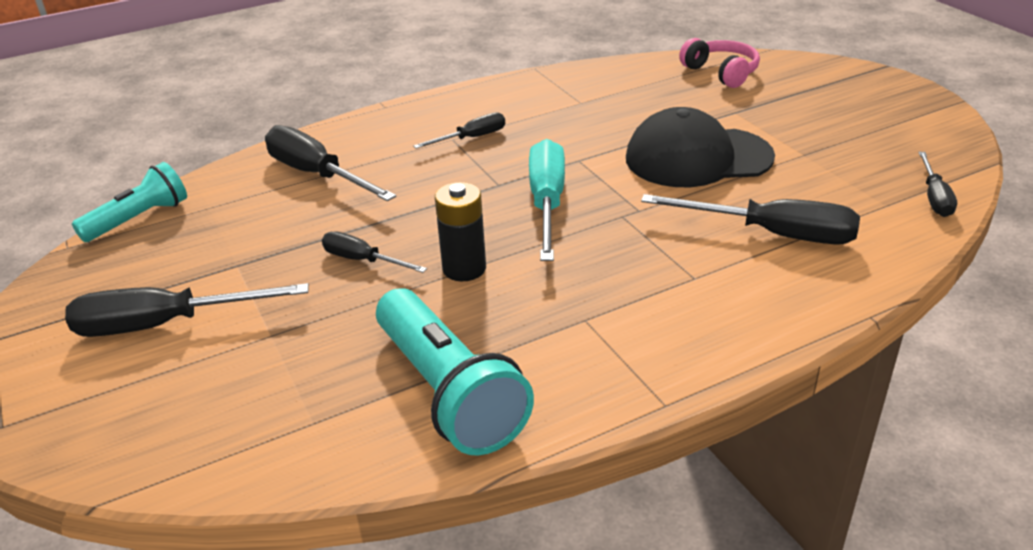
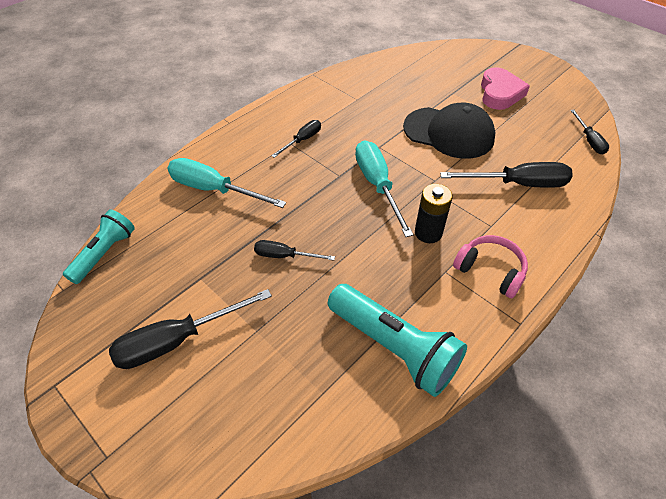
camera: 20 degrees left, 15 degrees up
(317, 174) = (214, 189): black screwdriver -> turquoise screwdriver
(464, 269) = (353, 248): black battery -> black battery (428, 233)
(698, 158) = (449, 133): black cap -> black cap turned 135 degrees counterclockwise
(721, 73) = (430, 62): pink headphones -> pink headphones (490, 271)
(813, 121) = (500, 93): none -> pink heart

